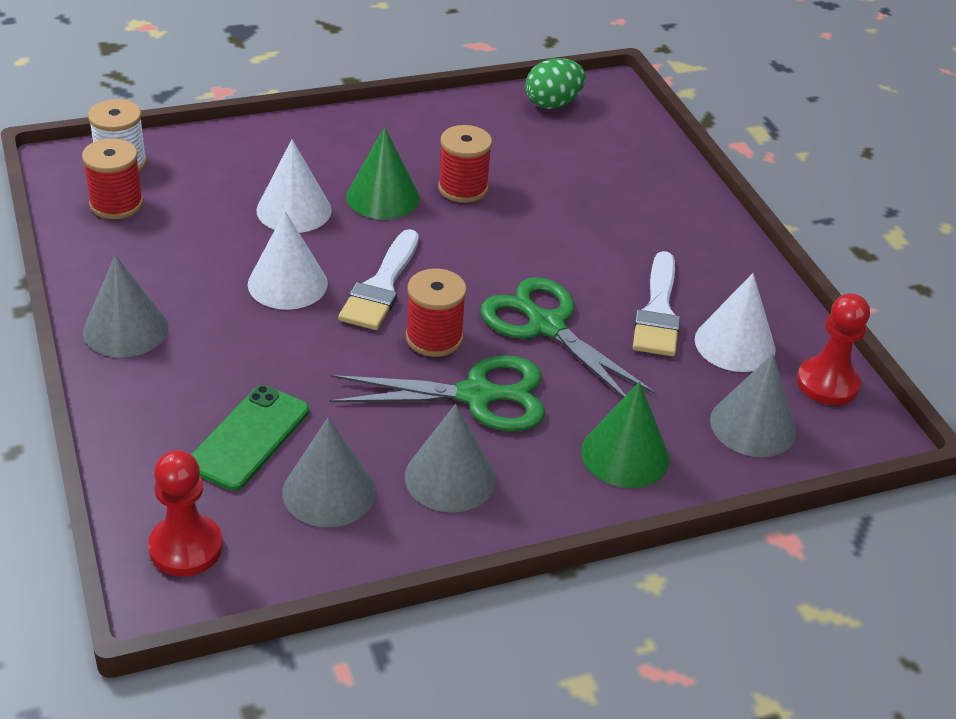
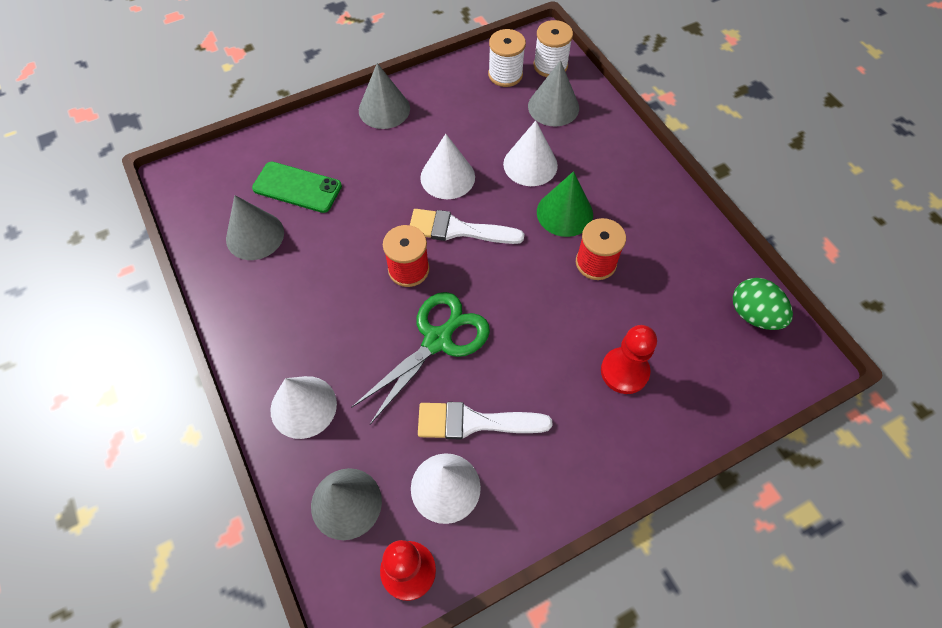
camera: 85 degrees right, 20 degrees up
(116, 204) = (505, 74): red spool -> white spool
(186, 547) = (208, 178): red pawn -> red pawn (624, 371)
(450, 477) = (271, 298): grey cone -> grey cone (553, 107)
(476, 395) = (352, 303): green scissors -> none
(625, 454) = (303, 406): green cone -> white cone

